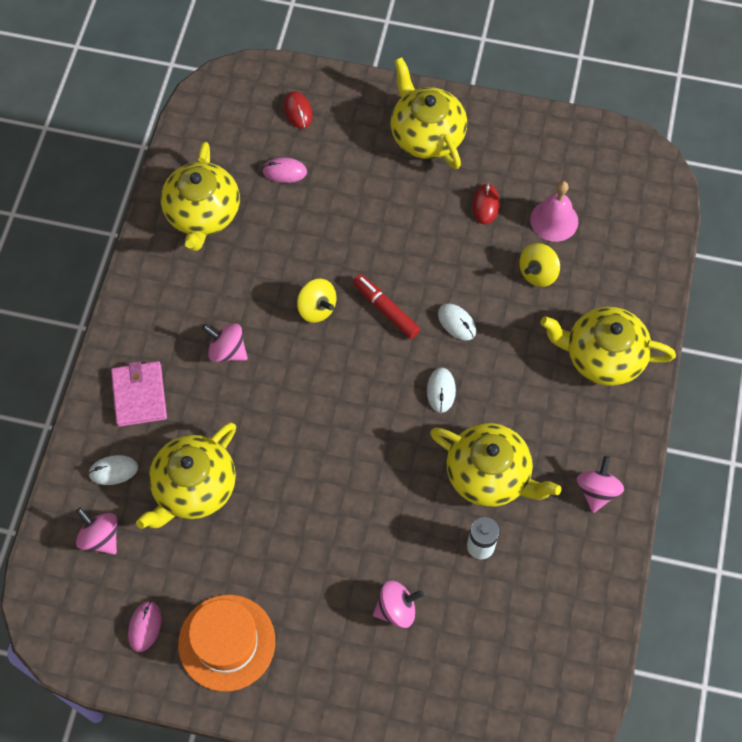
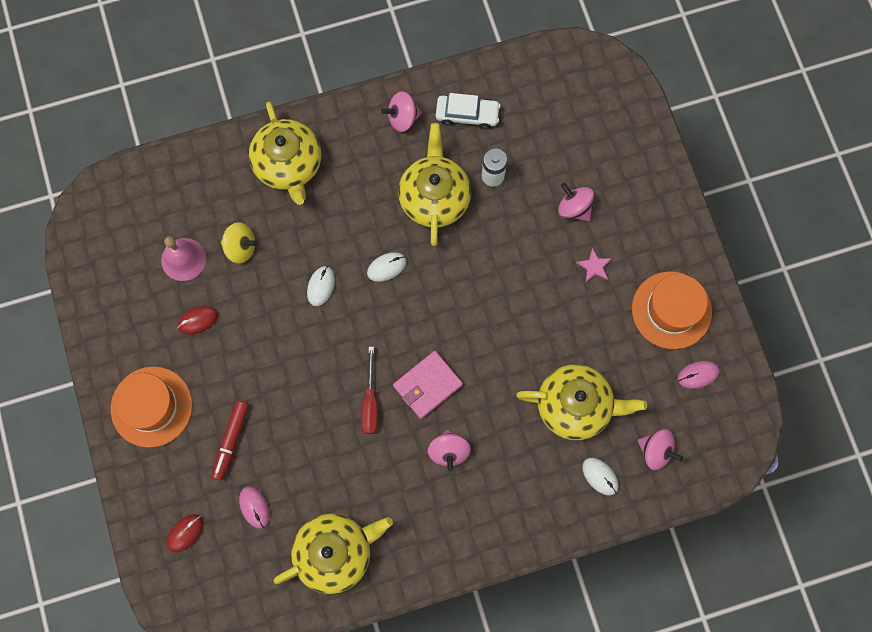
camera: 120 degrees left, 10 degrees up
(100, 537) = (656, 451): pink spinning top -> pink spinning top turned 75 degrees counterclockwise
(139, 395) = (528, 497): pink wallet -> pink wallet (427, 385)
(317, 308) = (370, 402): yellow spinning top -> red screwdriver
(321, 591) = (594, 266): none -> pink star
(385, 309) = (340, 347): red marker -> red marker (231, 441)
(426, 134) = (151, 406): yellow teapot -> orange hat
(565, 559) = (467, 115): none -> white car

